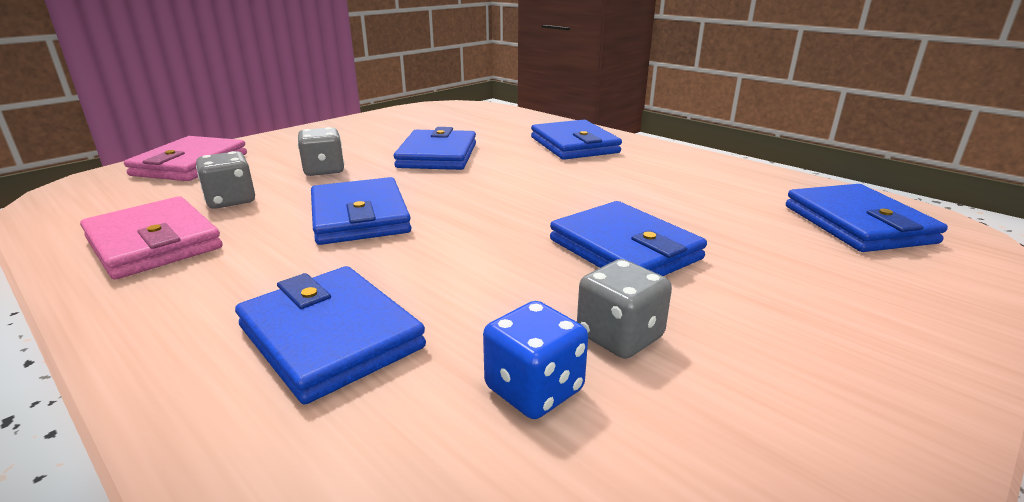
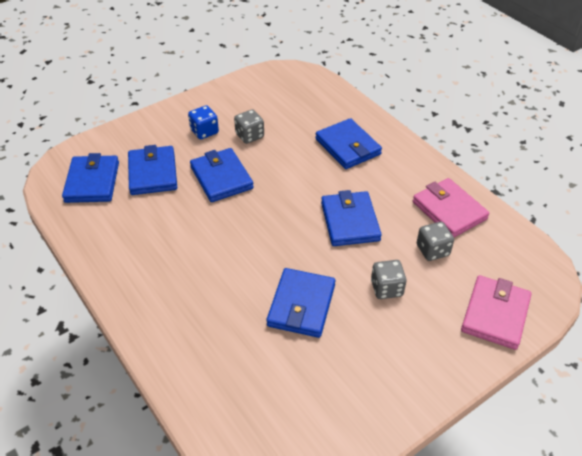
camera: 170 degrees left, 20 degrees up
(534, 389) = (284, 122): blue dice -> blue dice (204, 131)
(574, 145) = (183, 312): blue wallet -> blue wallet (153, 173)

